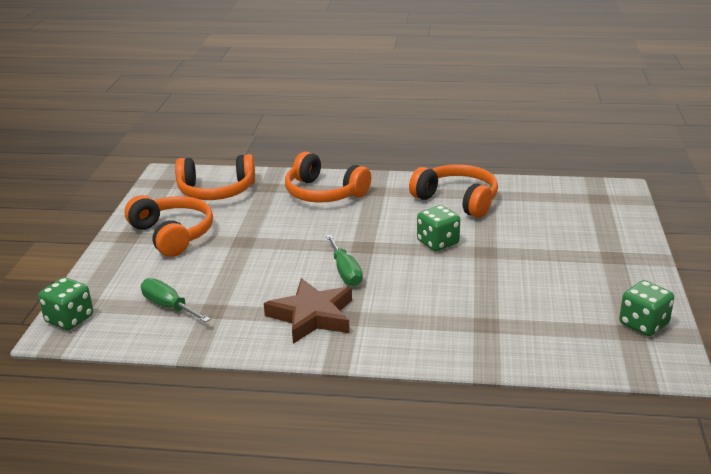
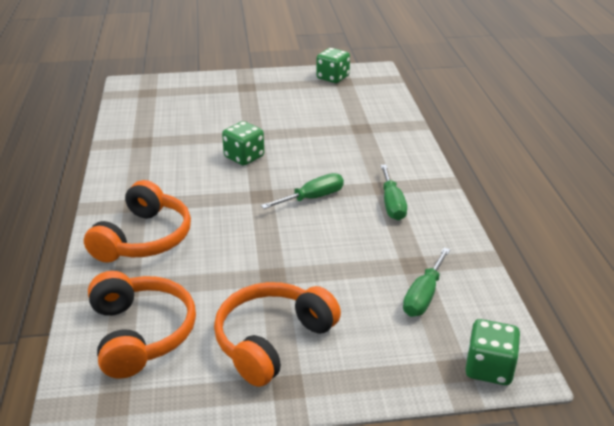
camera: 105 degrees left, 5 degrees up
(312, 316) = (392, 204): brown star -> green screwdriver
(457, 200) = (156, 154): orange headphones -> none

